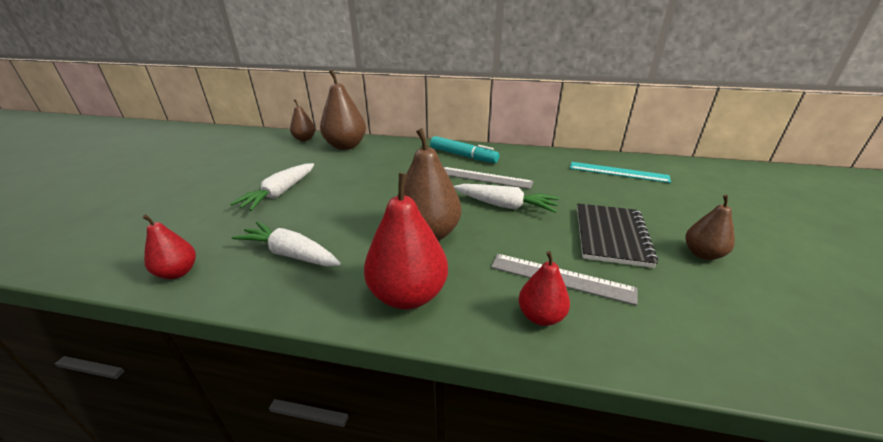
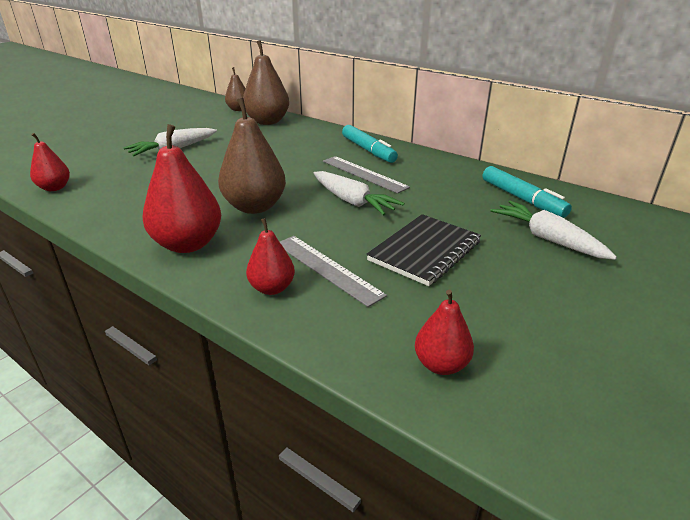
camera: 25 degrees right, 0 degrees up
(291, 254) = (136, 195): white carrot -> white carrot (548, 239)
(618, 172) = (522, 199): turquoise ruler -> turquoise marker
(702, 254) = (503, 291): brown pear -> none
(751, 340) = (441, 364): none -> red pear

